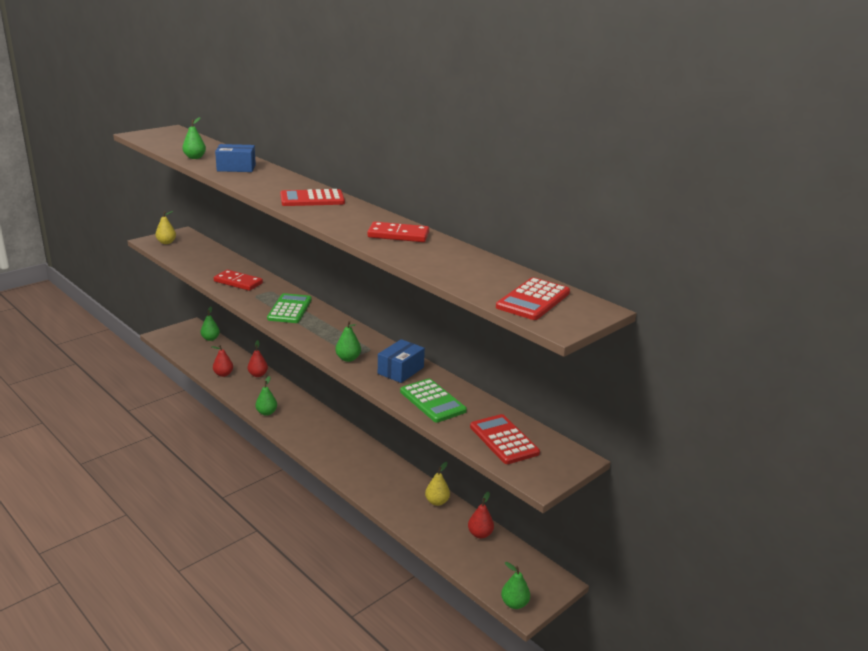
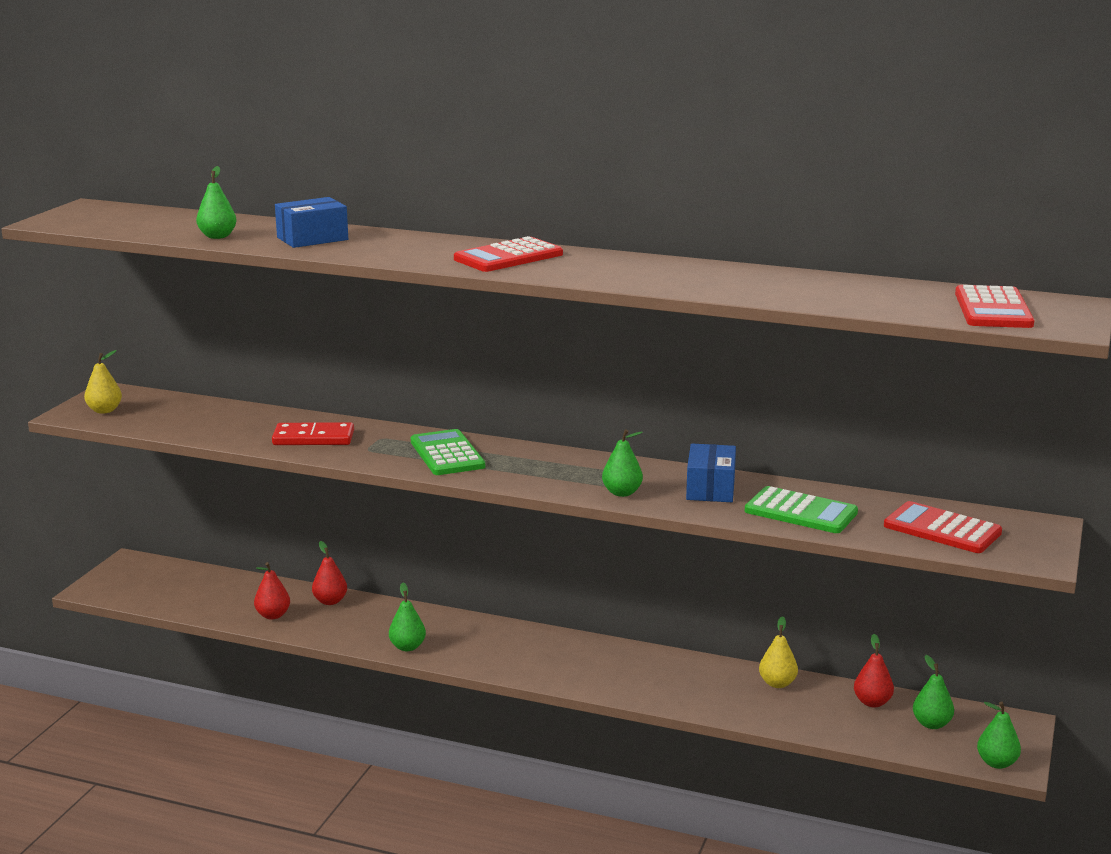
camera: 25 degrees left, 5 degrees down
(210, 338) = (187, 572): green pear -> green pear (931, 724)
(398, 235) = (707, 276): red domino -> none

